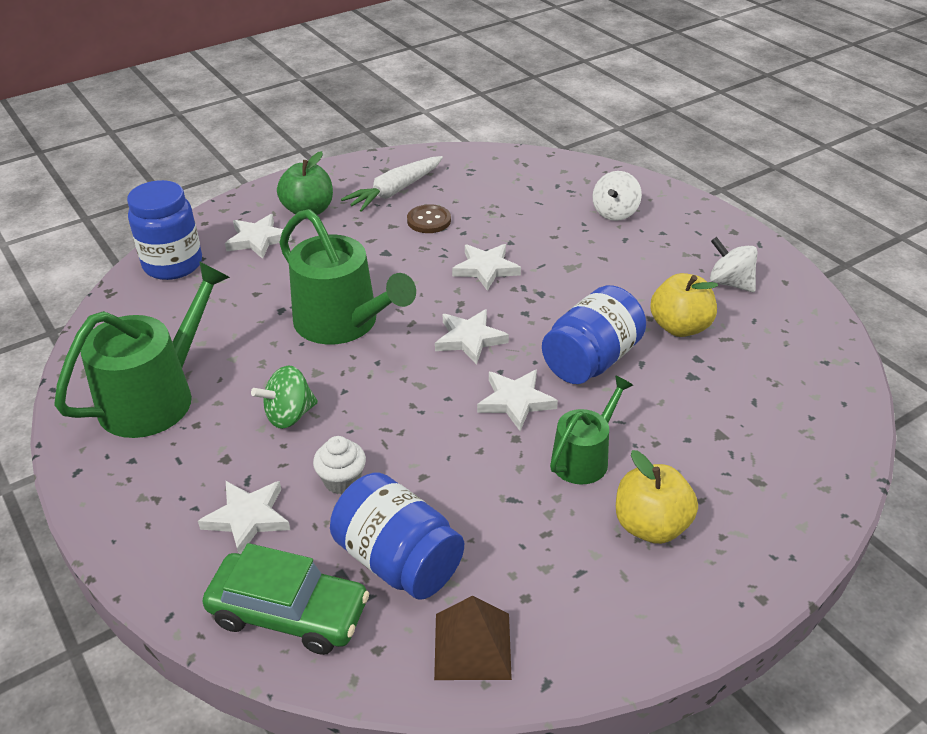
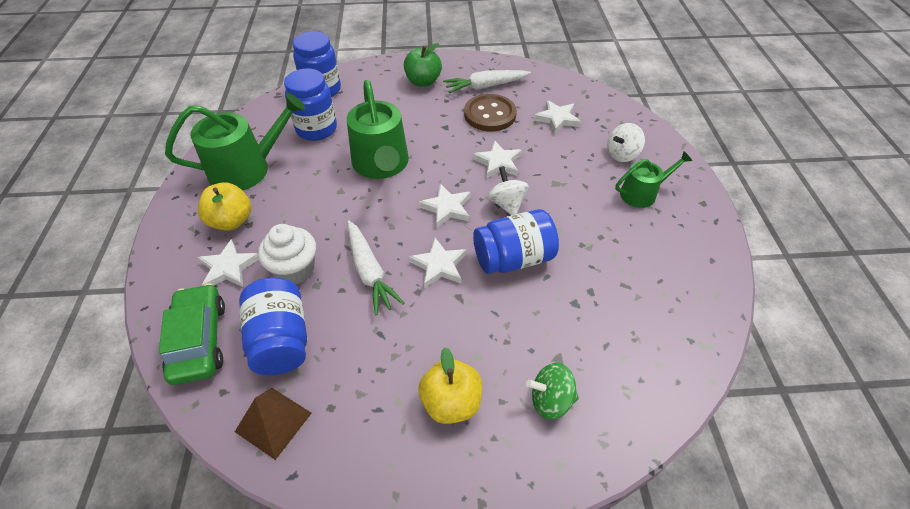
camera: 30 degrees right, 10 degrees up
(212, 314) = (316, 129): none -> blue jar
(257, 240) = (379, 90): white star -> white star (557, 119)
(289, 415) = (303, 212): green spinning top -> green spinning top (550, 400)
(289, 612) = (199, 340): green car -> green car turned 150 degrees counterclockwise
(342, 481) = (295, 269): white cupcake -> white cupcake, size x1.55
(429, 220) = (490, 114): brown button -> brown button, size x1.66
(439, 442) = (369, 271): none -> white carrot
(584, 458) = (449, 328): green watering can -> green watering can (642, 193)
(679, 327) = (597, 261): yellow apple -> yellow apple (231, 221)
(730, 283) = (665, 243): white spinning top -> white spinning top (506, 204)

